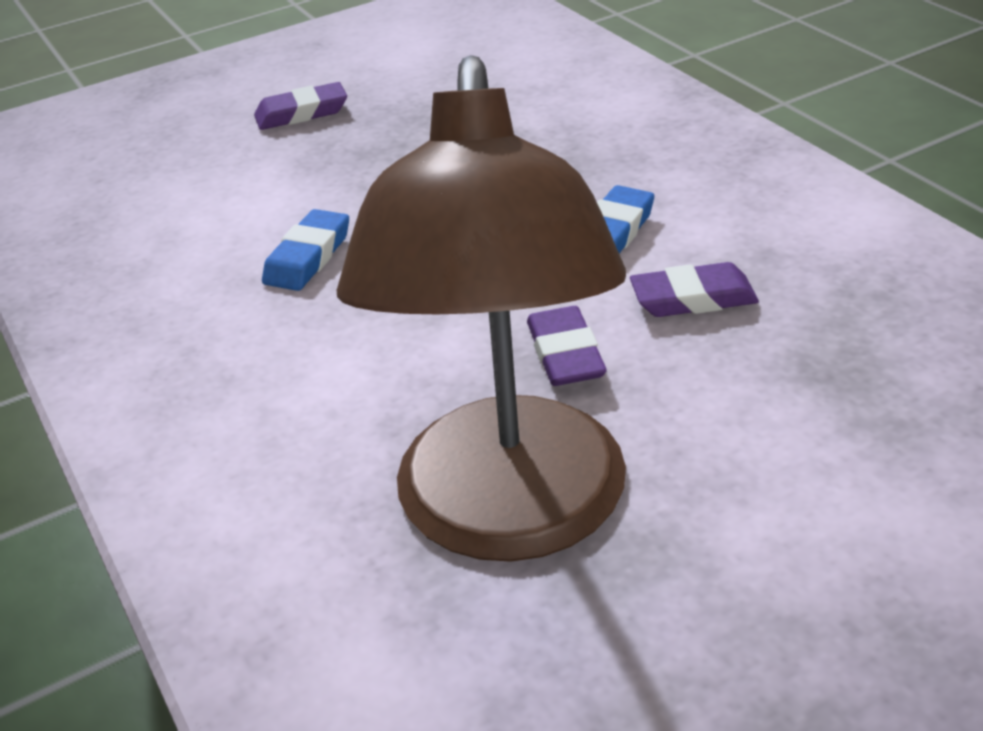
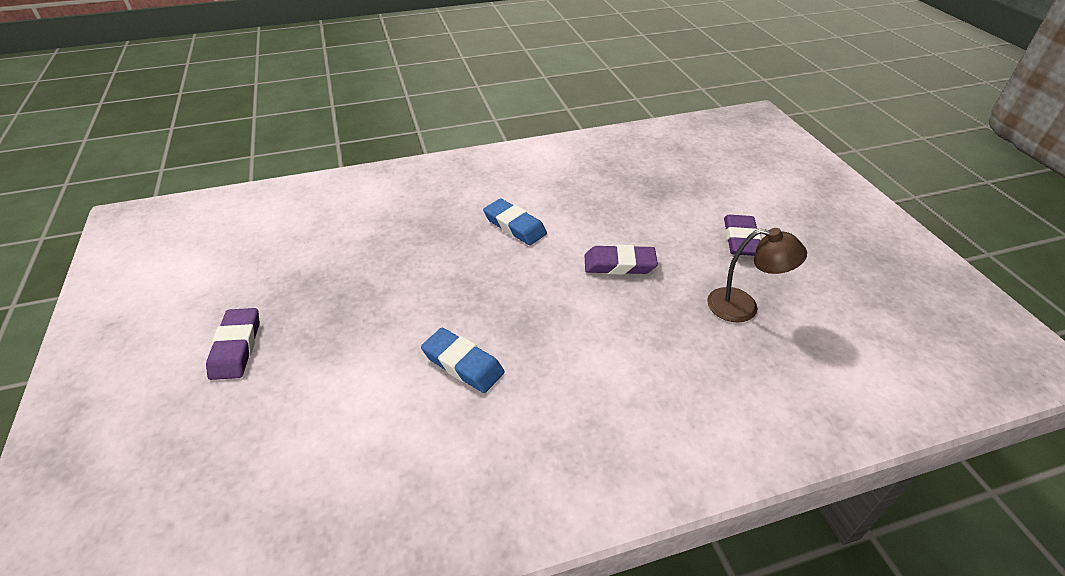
camera: 80 degrees left, 5 degrees up
(510, 516) = (743, 307): brown lamp -> brown lamp, size x0.40
(693, 298) = (589, 213): purple eraser -> purple eraser (741, 239)

